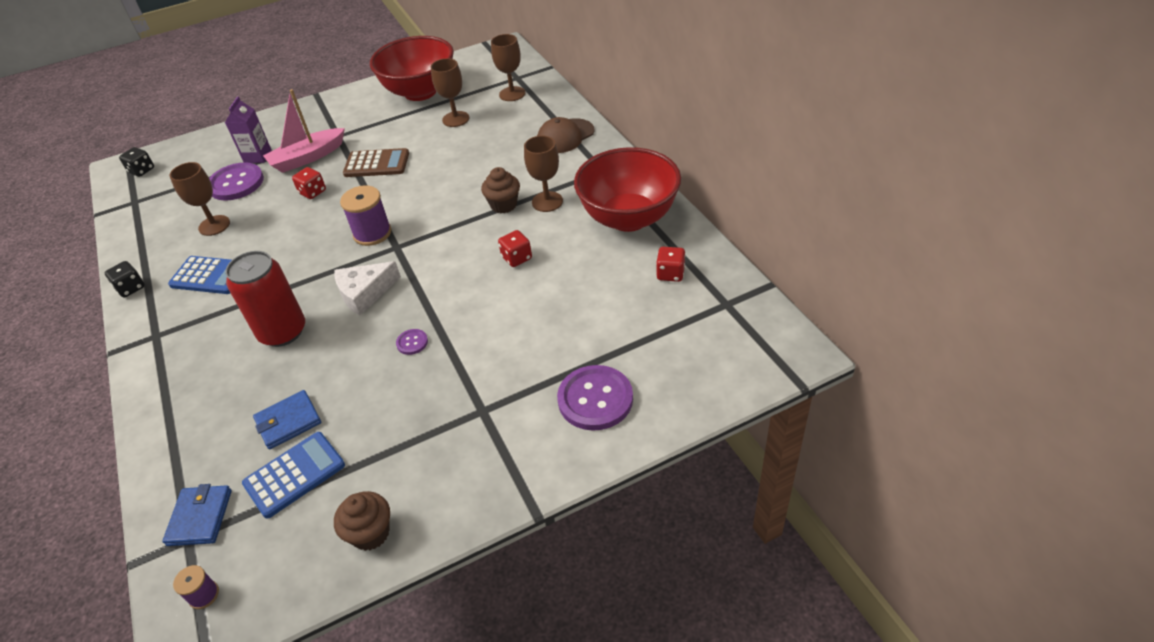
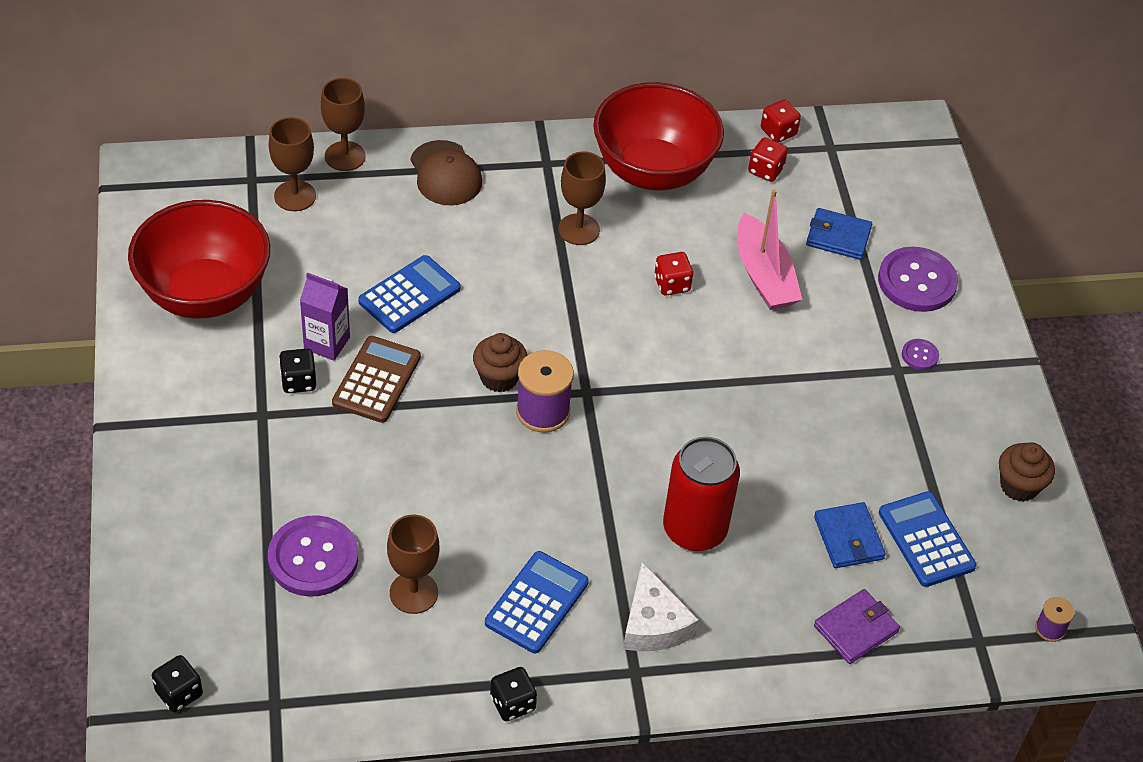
camera: 80 degrees left, 5 degrees up
(197, 448) = (856, 629): none -> purple wallet
(200, 517) = (955, 629): blue wallet -> blue wallet (838, 236)
(258, 156) = (251, 524): purple carton -> purple carton (327, 343)
(307, 158) = (301, 460): pink boat -> pink boat (764, 275)
(312, 192) = (401, 464): red dice -> red dice (778, 132)
(365, 293) = (662, 437): white cheese -> white cheese (653, 623)
(366, 139) = (298, 381): none -> black dice
(412, 342) = (771, 408): purple button -> purple button (920, 355)
(451, 154) = (409, 295): none -> blue calculator
(456, 119) = (318, 271): brown goblet -> brown goblet (345, 156)
(504, 205) = (560, 270): brown cupcake -> brown cupcake (499, 377)

